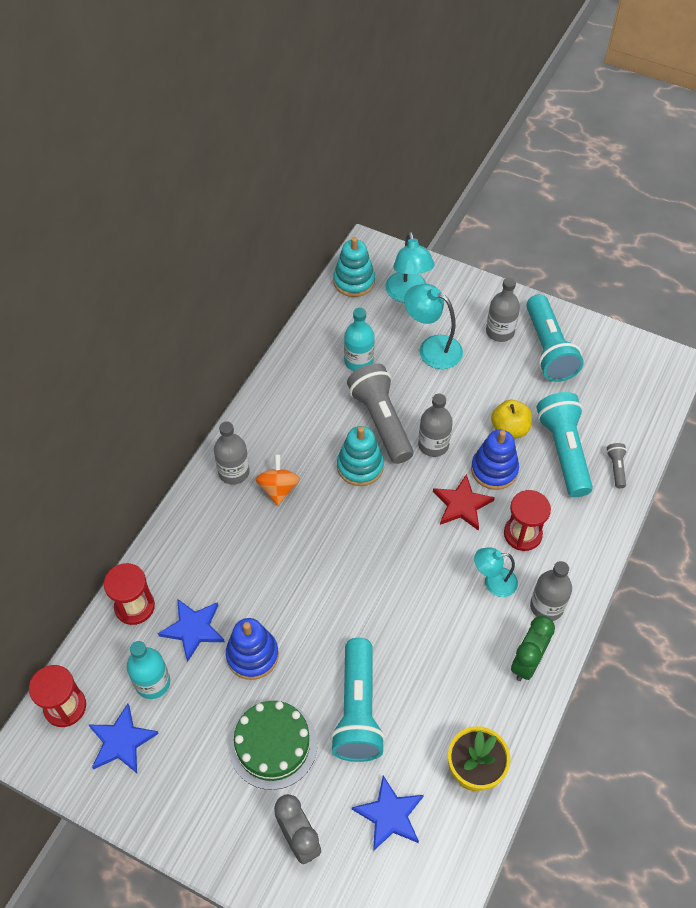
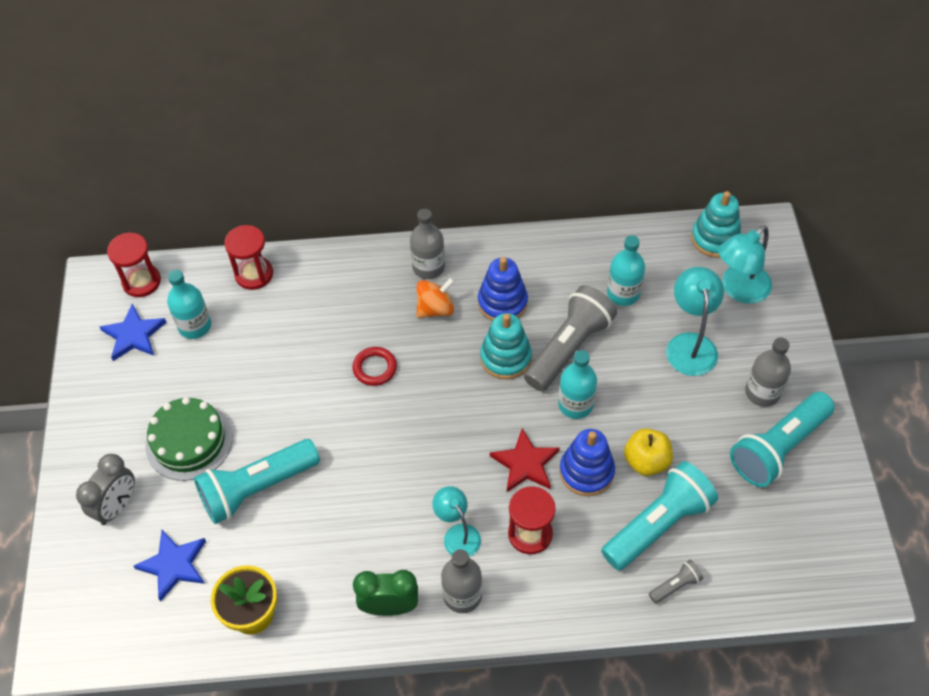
camera: 60 degrees right, 0 degrees up
(193, 629) = (259, 326): blue star -> none
(252, 655) = (261, 381): blue stacking toy -> blue stacking toy (502, 302)
(303, 562) = (375, 368): none -> red ring
(433, 445) = (575, 404): grey bottle -> turquoise bottle

